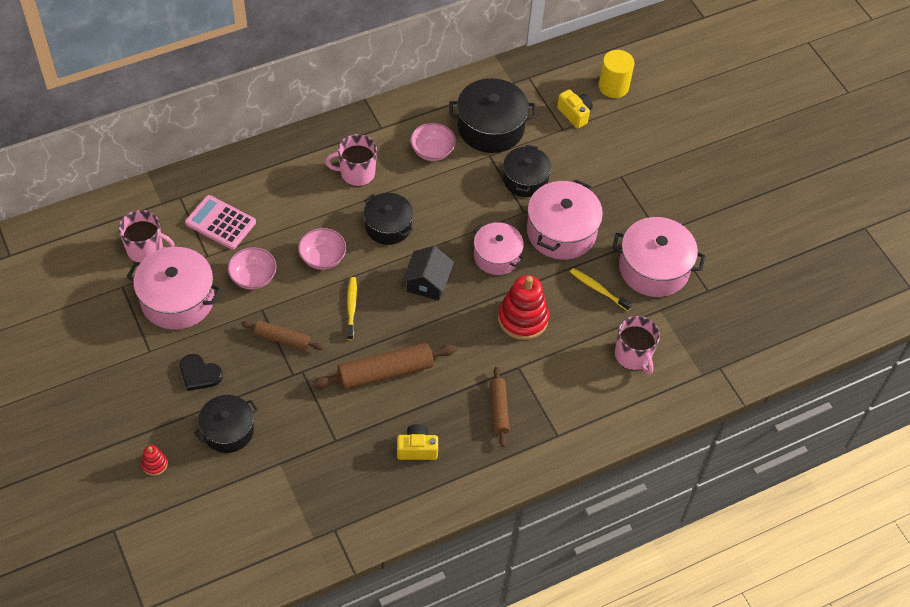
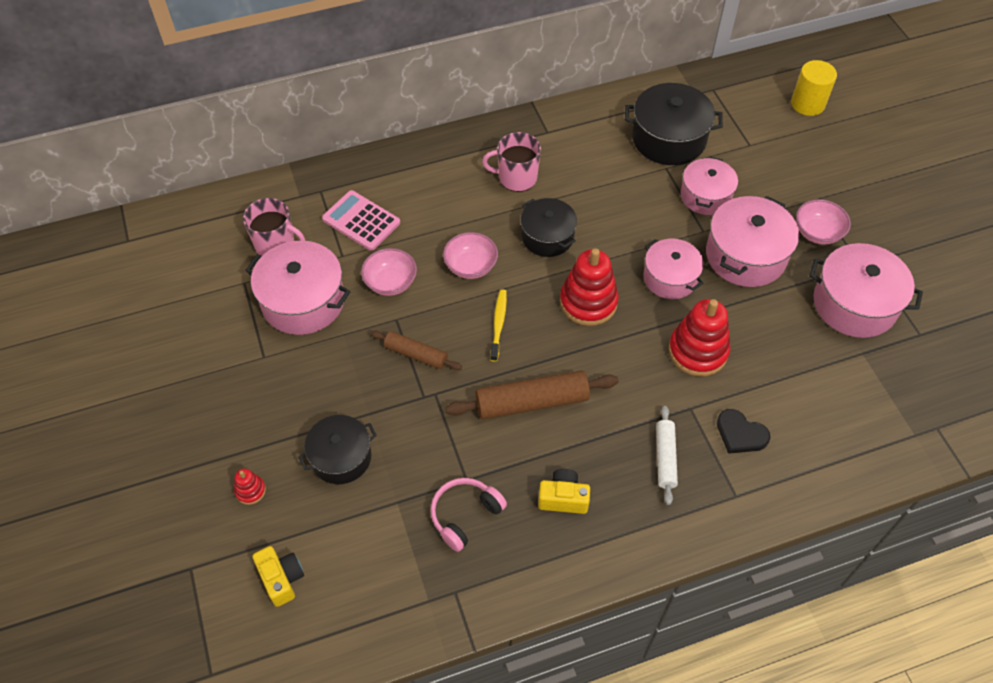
camera: 10 degrees right, 0 degrees up
(199, 374) = (316, 387): black heart -> black heart (740, 434)
(337, 469) = (465, 515): none -> pink headphones
(427, 283) = (588, 302): black house -> red stacking toy
(432, 151) = (602, 159): pink bowl -> pink bowl (817, 233)
(499, 409) = (665, 458): brown rolling pin -> white rolling pin
(525, 179) = (705, 196): black pot -> pink pot
(575, 114) = (764, 130): yellow camera -> yellow camera (281, 579)
(598, 289) = (788, 324): yellow toothbrush -> none
(633, 356) = (830, 405): pink mug -> none

